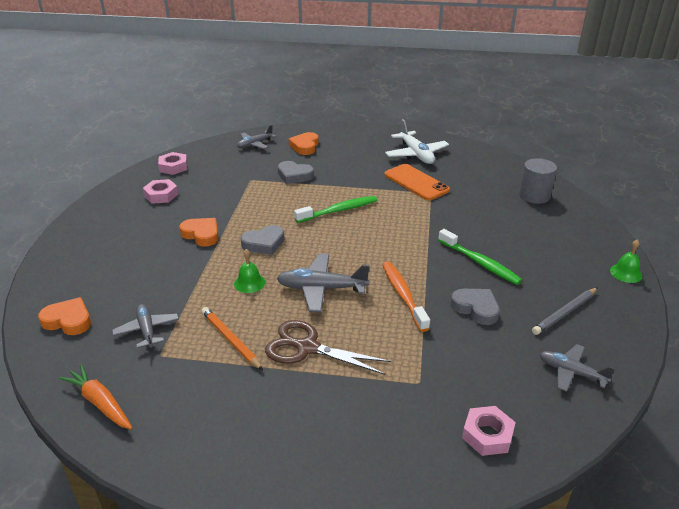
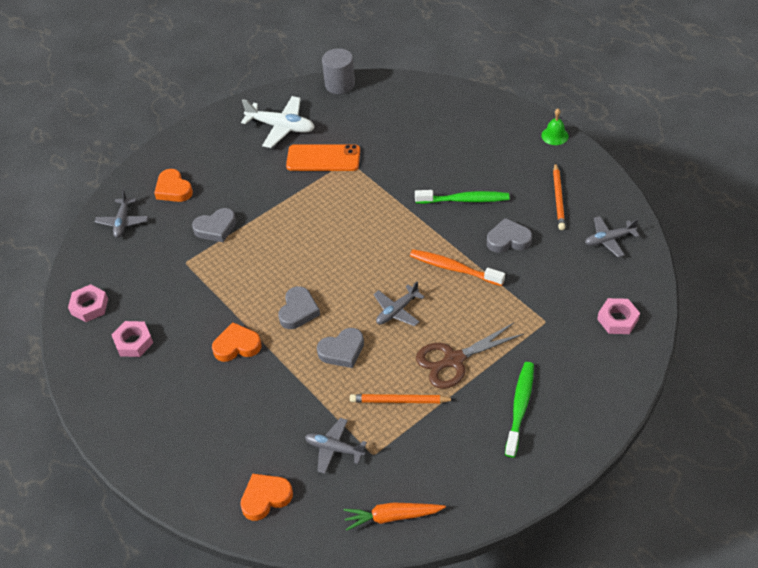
camera: 45 degrees left, 15 degrees up
(249, 283) = (342, 351): green bell -> grey heart
(321, 289) = (397, 311): grey plane -> grey plane, size x0.65
(339, 210) = (306, 234): green toothbrush -> green toothbrush (520, 407)
(534, 196) = (422, 106): grey cylinder -> grey cylinder (340, 84)
(565, 313) = (558, 198): grey pencil -> orange pencil

